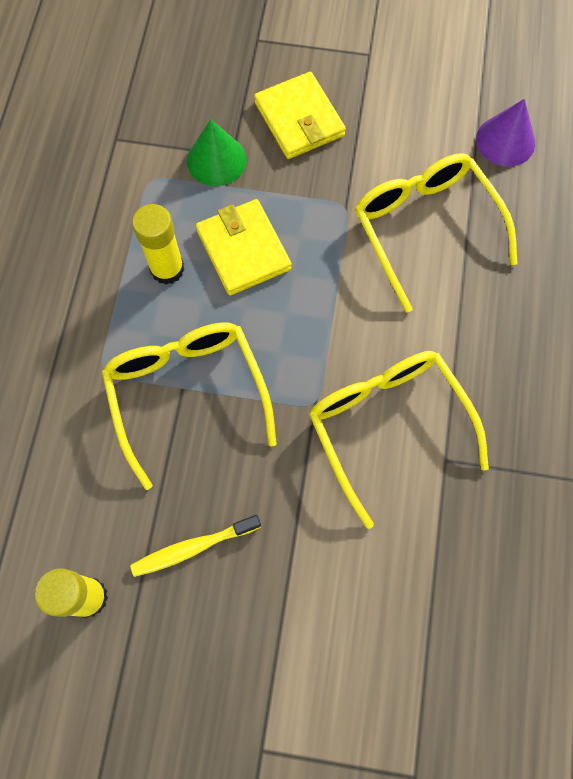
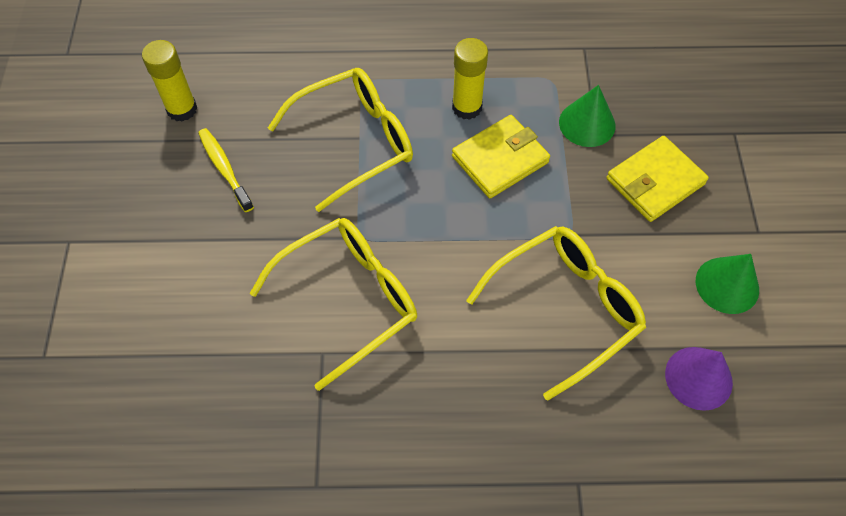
camera: 80 degrees right, 10 degrees down
(419, 94) = (727, 285): none -> green cone

